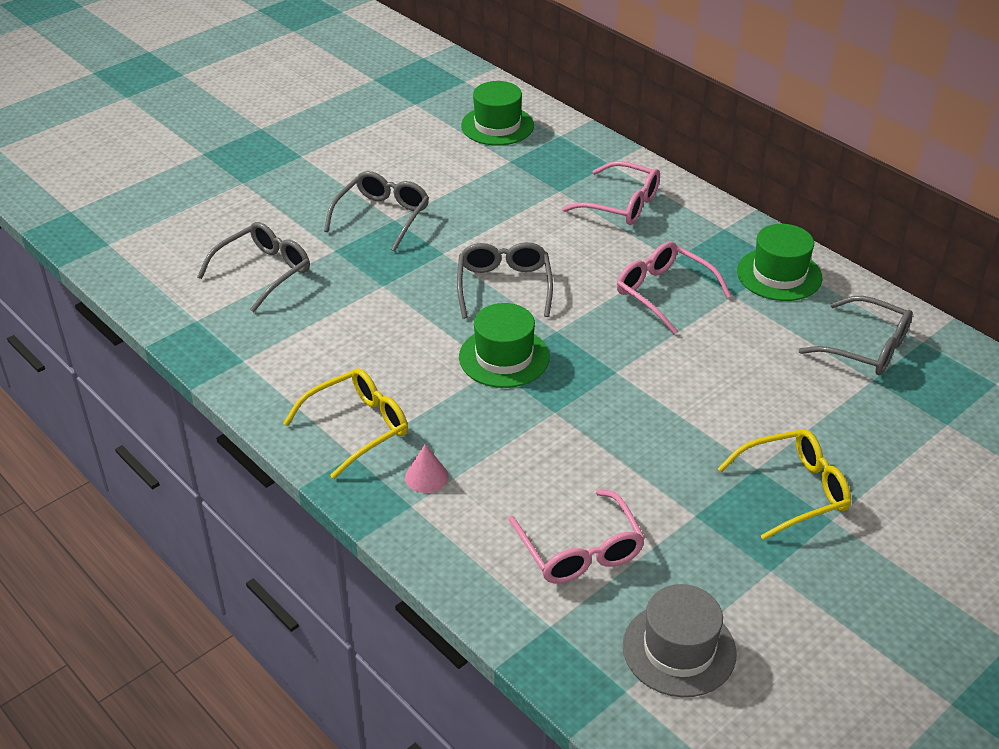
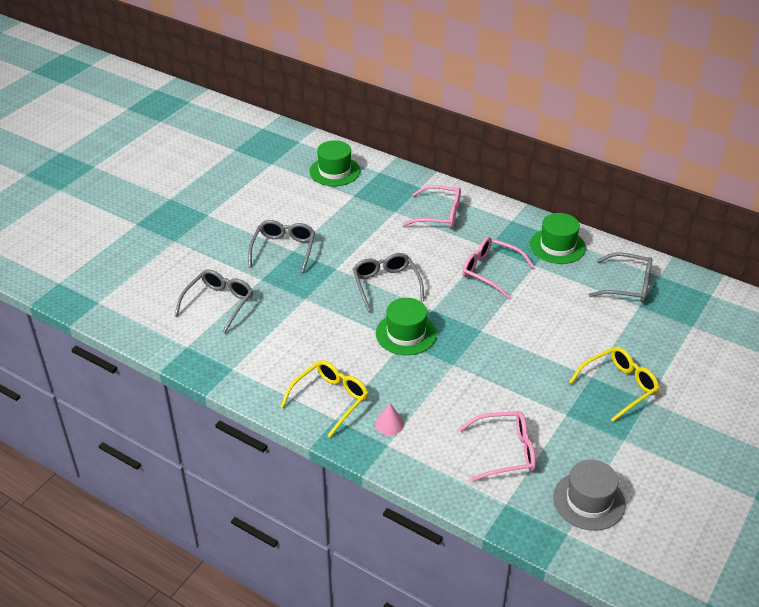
camera: 15 degrees left, 0 degrees up
(580, 550) = (505, 452): pink glasses -> pink glasses turned 60 degrees counterclockwise

